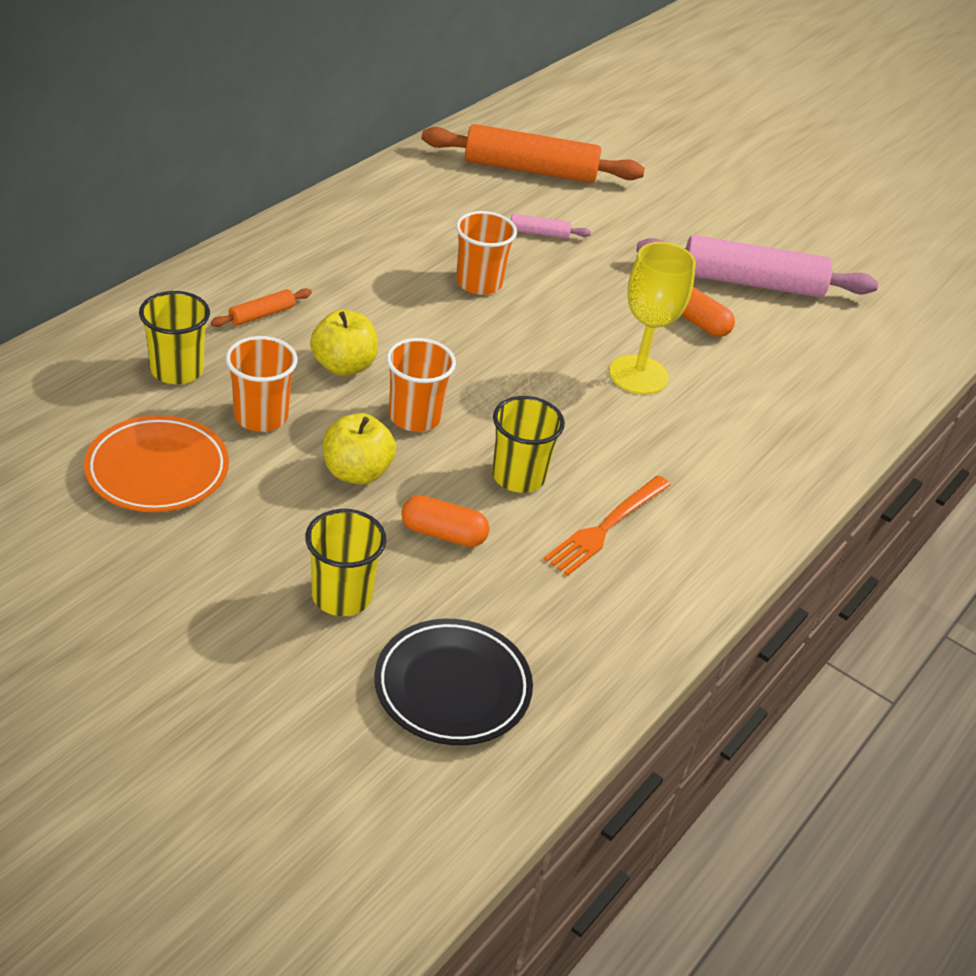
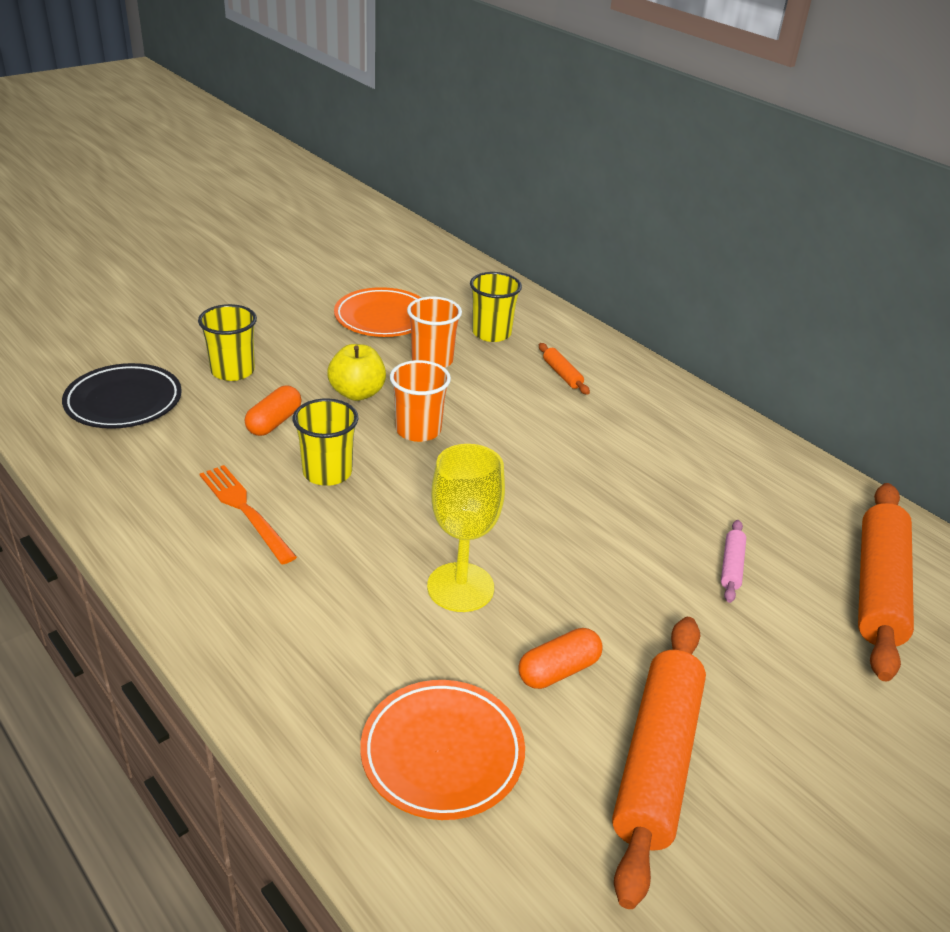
camera: 105 degrees right, 5 degrees down
(343, 366) = (491, 404): yellow apple -> none
(479, 283) = (623, 501): orange cup -> none
(752, 283) = (656, 761): pink rolling pin -> orange rolling pin
(805, 376) = (442, 753): none -> orange plate

